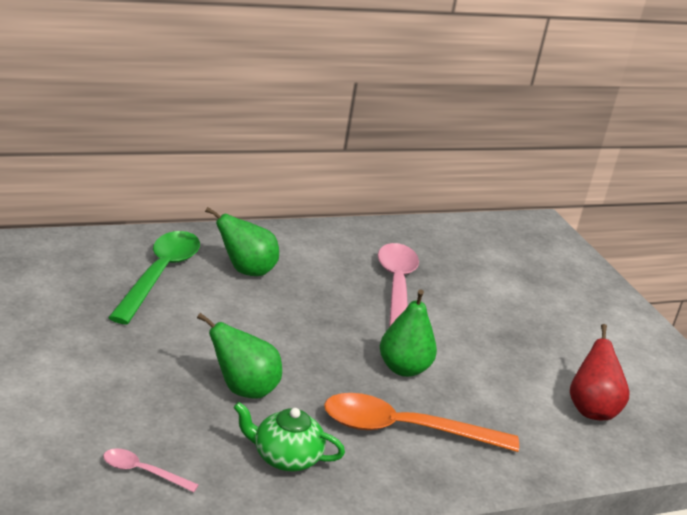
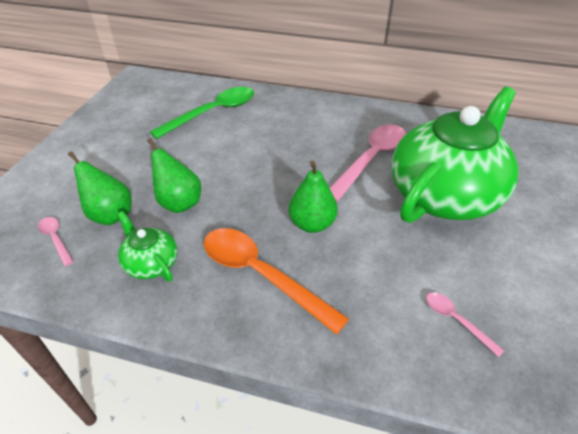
camera: 40 degrees right, 15 degrees up
(246, 271) = (271, 122): green pear -> green pear (110, 215)
(494, 306) = (444, 195): none -> green teapot
(591, 409) = (456, 320): red pear -> pink spoon

